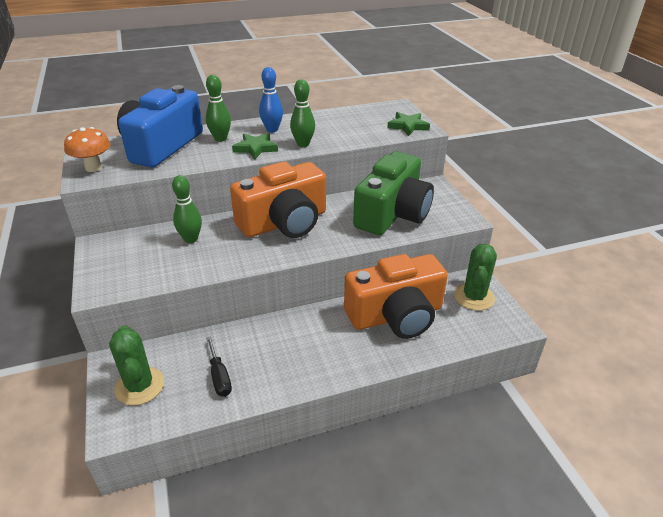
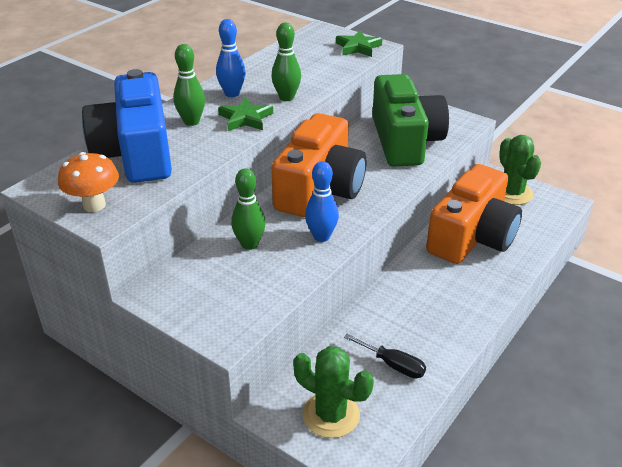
camera: 35 degrees left, 0 degrees up
(240, 255) = (321, 236): none -> blue bowling pin

